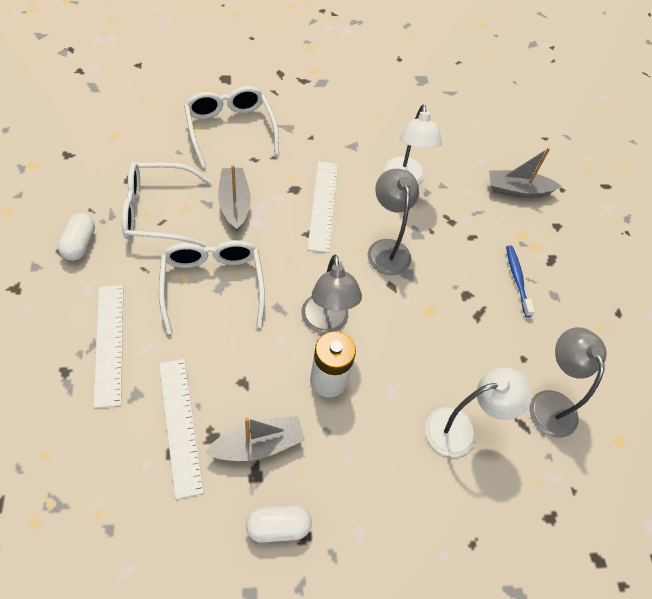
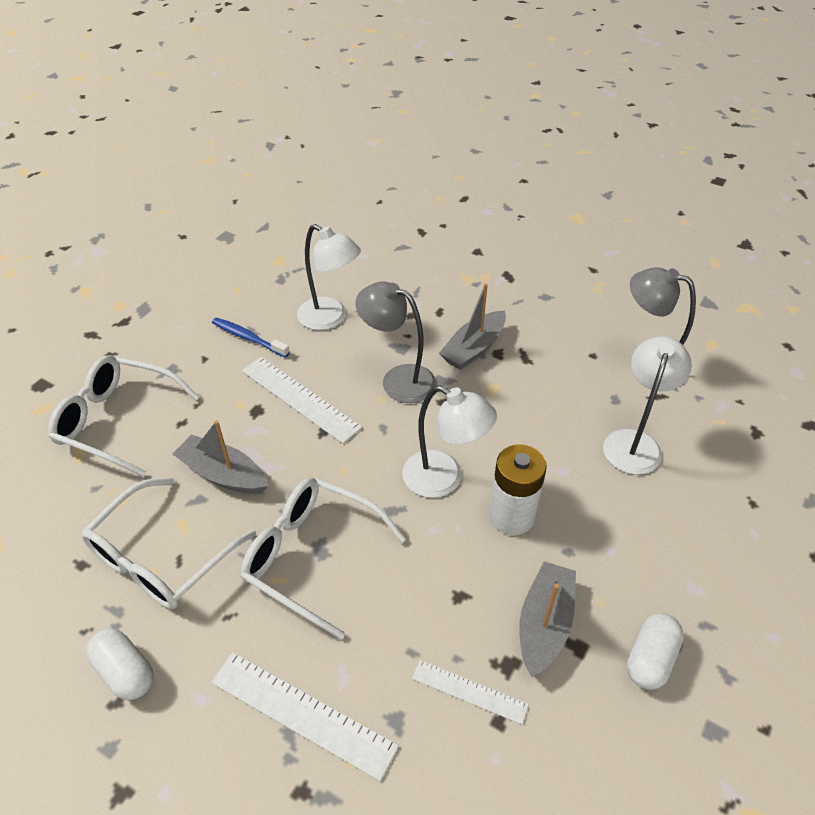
camera: 45 degrees left, 10 degrees down
(180, 425) = (469, 691): white ruler -> white ruler, size x0.59
(326, 323) = (444, 479): grey lamp -> white lamp
(517, 190) = (417, 252): grey boat -> grey boat (474, 348)
(517, 279) = (510, 310): blue toothbrush -> blue toothbrush (248, 338)

